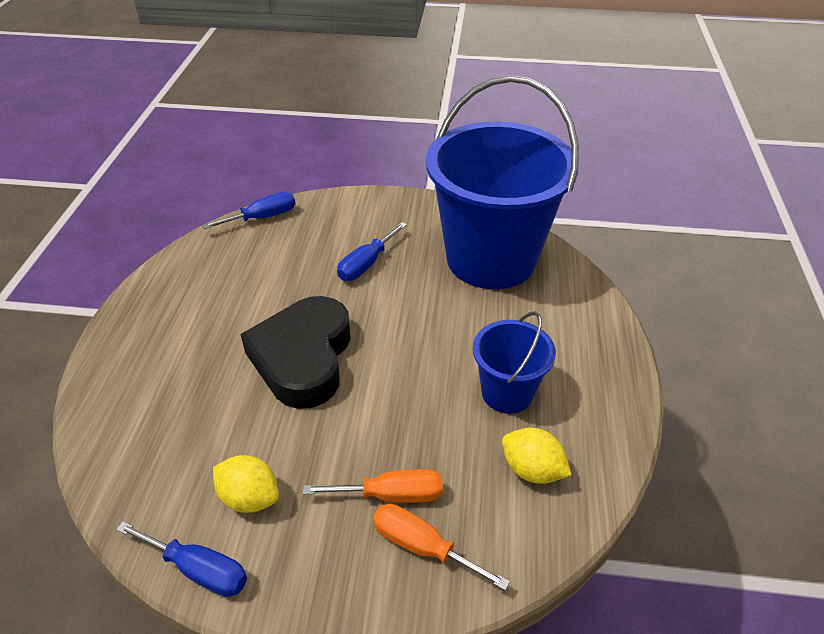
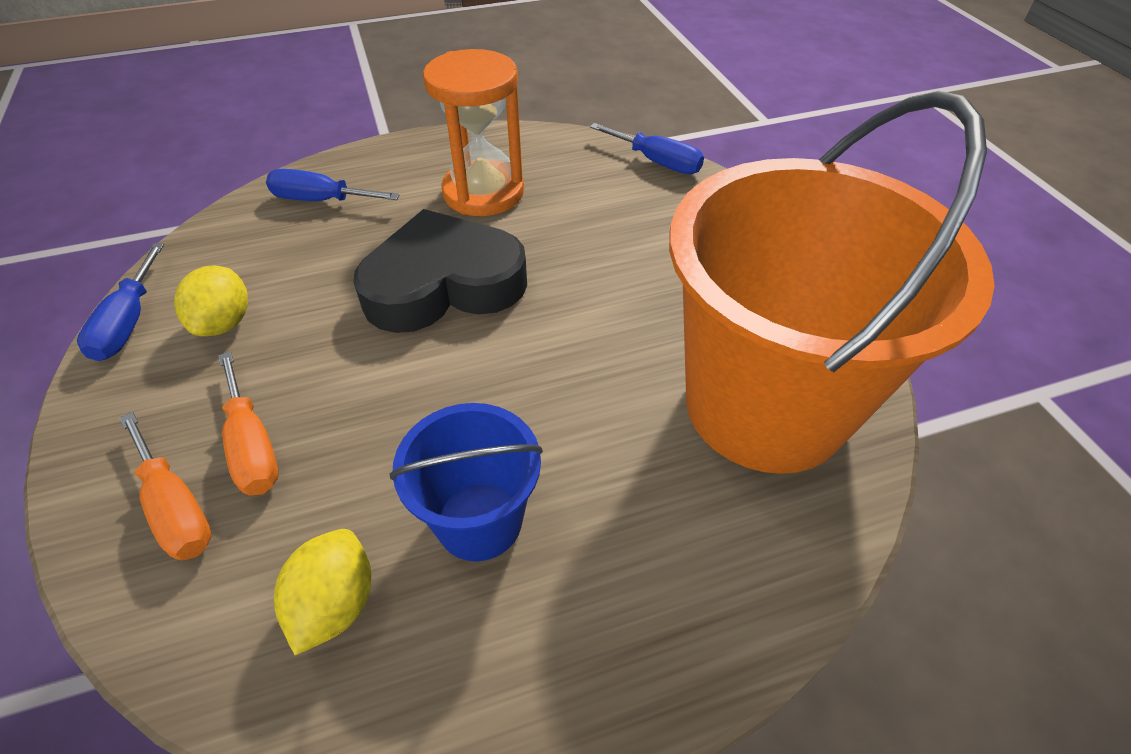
camera: 65 degrees right, 5 degrees up
(218, 309) = (483, 192): none -> orange hourglass
(366, 264) = (644, 276): blue screwdriver -> blue screwdriver (321, 200)
(422, 547) = (176, 507): orange screwdriver -> orange screwdriver turned 135 degrees clockwise
(491, 259) = (765, 405): blue bucket -> orange bucket

